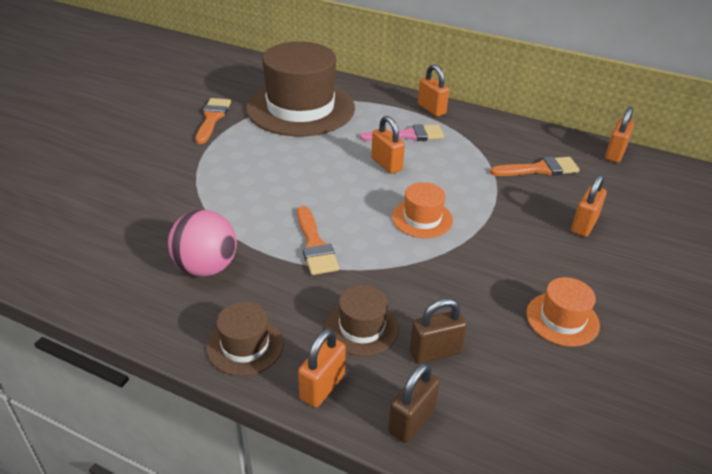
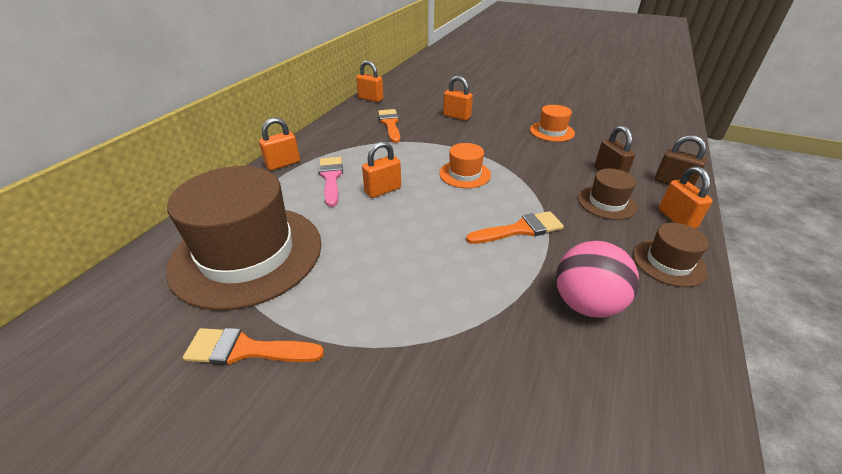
camera: 90 degrees left, 0 degrees up
(322, 387) = (676, 219): orange padlock -> orange padlock turned 45 degrees clockwise

